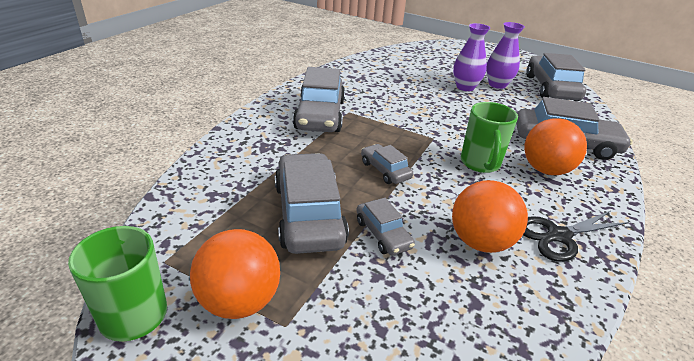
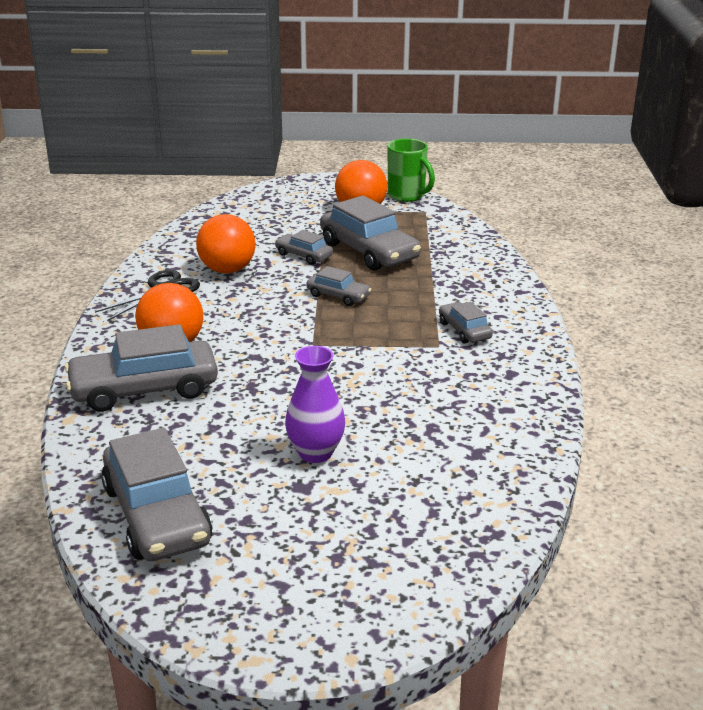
camera: 155 degrees right, 5 degrees down
(320, 115) = (464, 330): grey car -> grey car, size x0.51
(480, 164) = (246, 330): green mug -> none
(497, 85) = (262, 483): purple vase -> none

